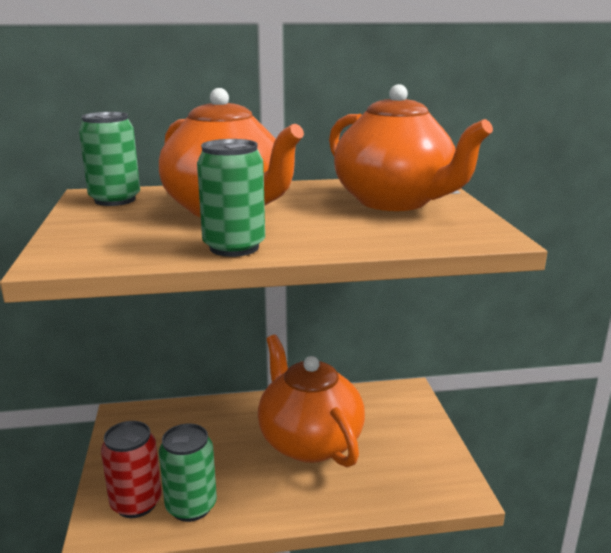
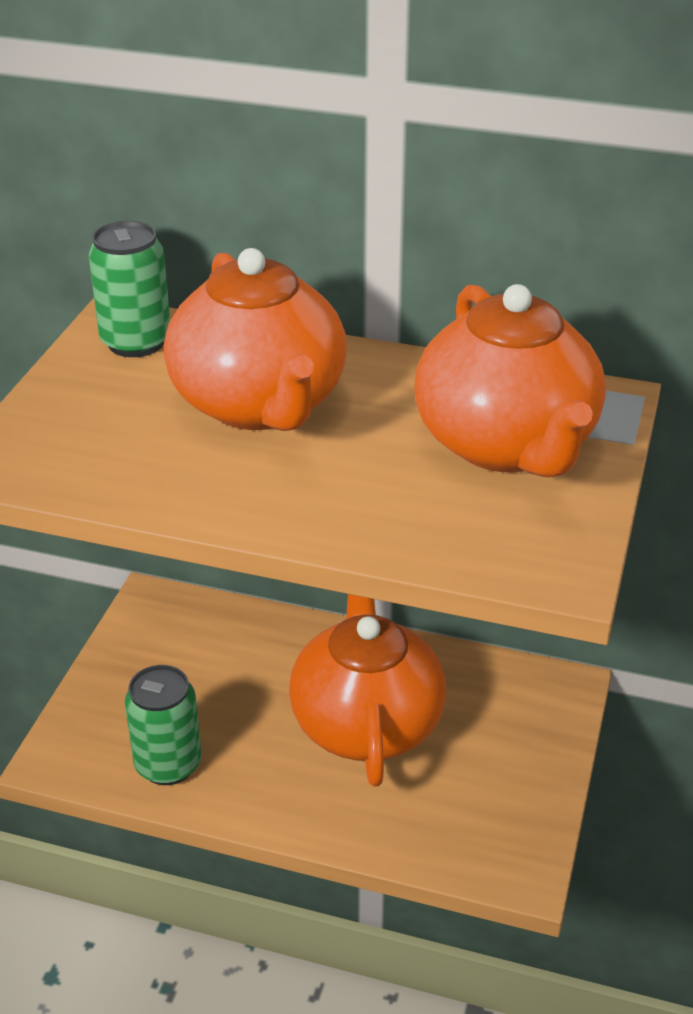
camera: 25 degrees right, 15 degrees up
(136, 503) = (108, 737): red can -> none
(234, 247) = (206, 497): green can -> none

